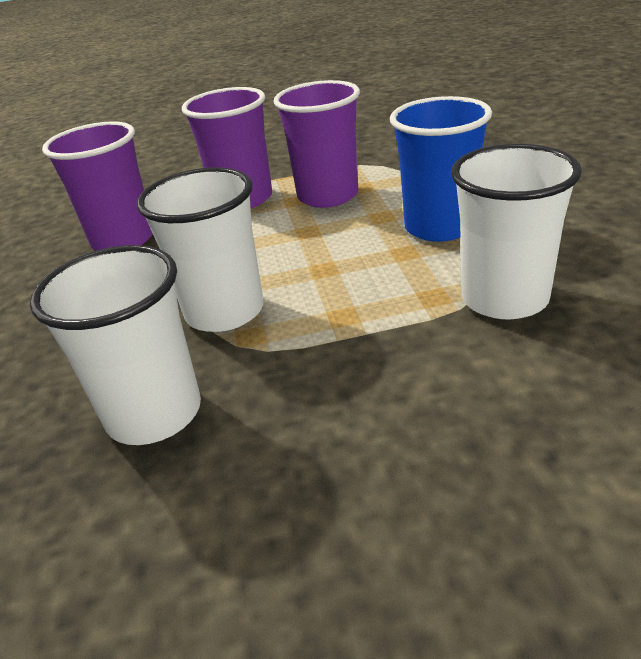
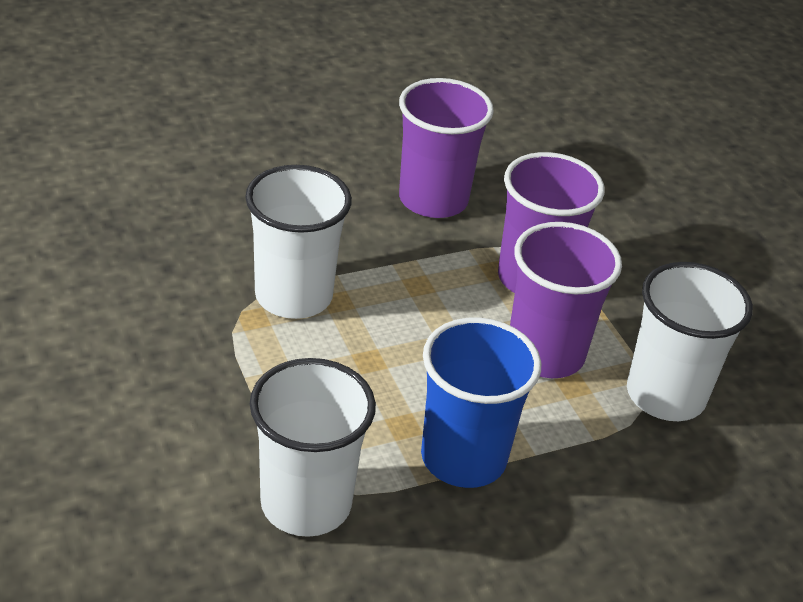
camera: 70 degrees right, 5 degrees up
(154, 413) = (155, 275): white cup -> white cup (665, 395)

